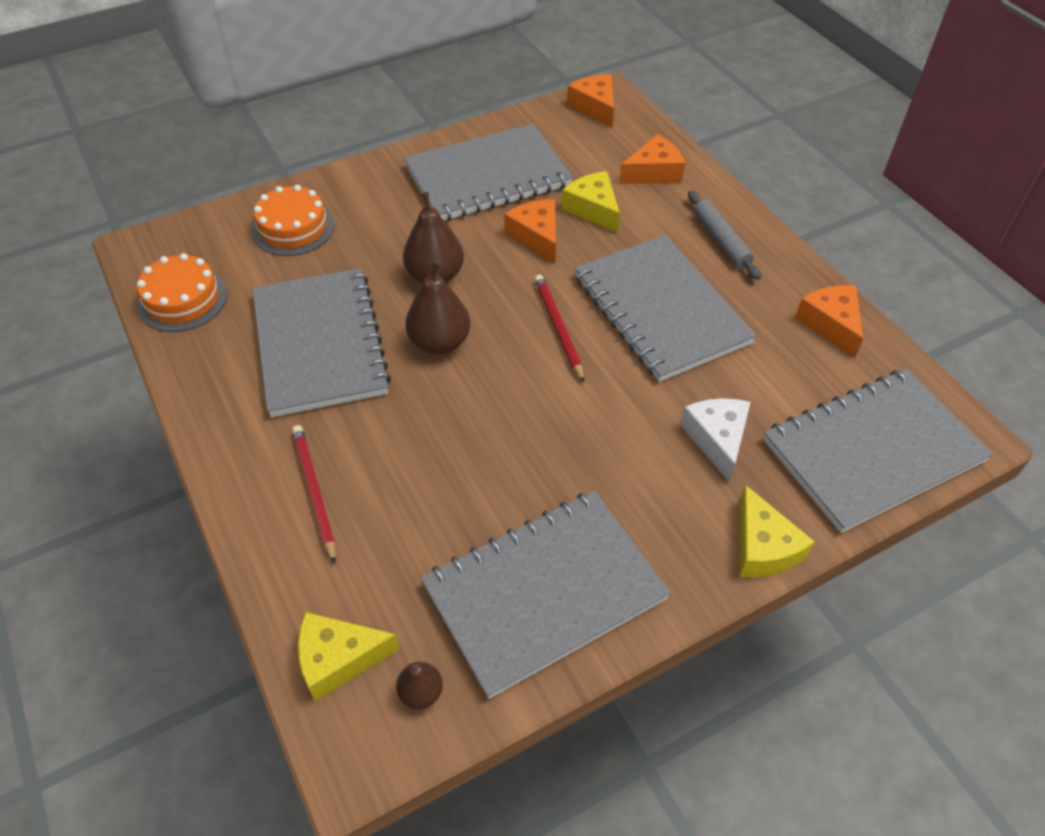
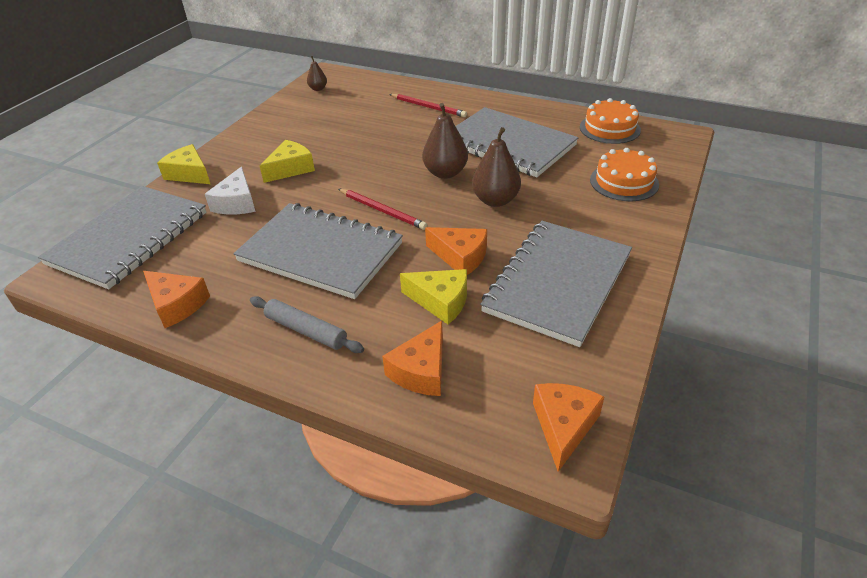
camera: 145 degrees right, 10 degrees down
(338, 659) = (358, 83): yellow cheese -> yellow cheese (290, 169)
(544, 592) = (291, 123): grey notebook -> none
(595, 107) = (563, 426): orange cheese -> orange cheese turned 105 degrees counterclockwise
(717, 439) = (237, 203): white cheese -> white cheese turned 45 degrees clockwise

